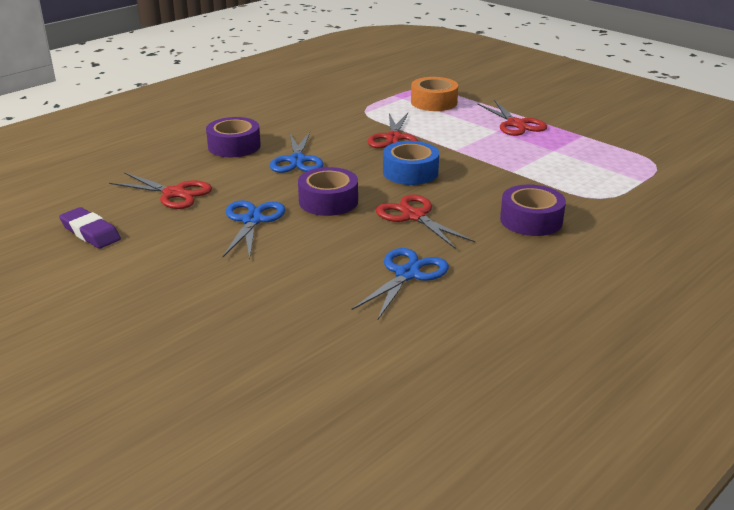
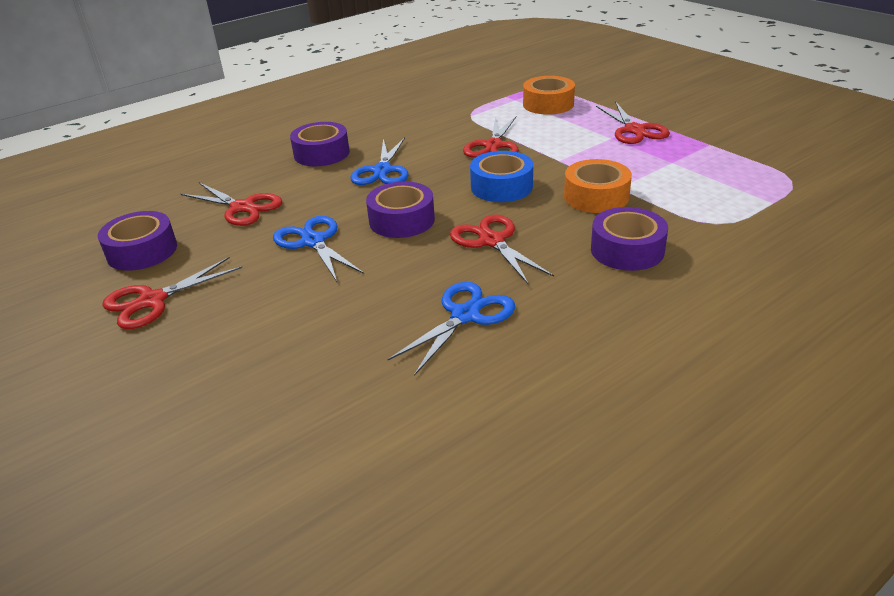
camera: 10 degrees right, 5 degrees up
(90, 232) = (142, 251): purple eraser -> purple tape
(118, 273) = (152, 301): none -> red scissors
(252, 220) = (313, 241): blue scissors -> blue scissors turned 45 degrees counterclockwise
(495, 179) = (596, 197): none -> orange tape

